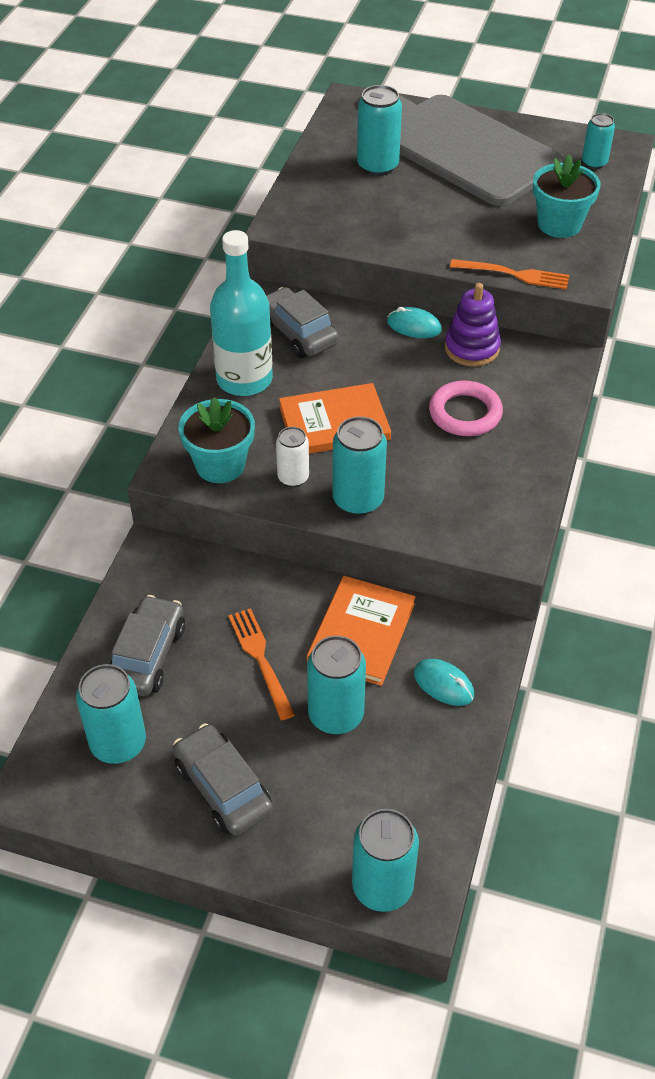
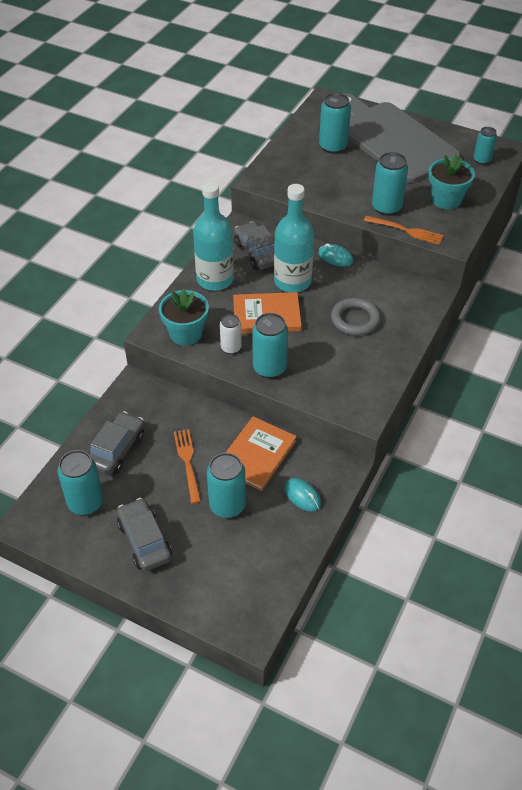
camera: 10 degrees right, 0 degrees up
(360, 368) = (292, 281): none -> turquoise bottle
(382, 886) = (231, 618): turquoise can -> turquoise can (386, 207)
(465, 413) = (355, 320): pink ring -> grey ring
(471, 348) = (370, 277): purple stacking toy -> none

